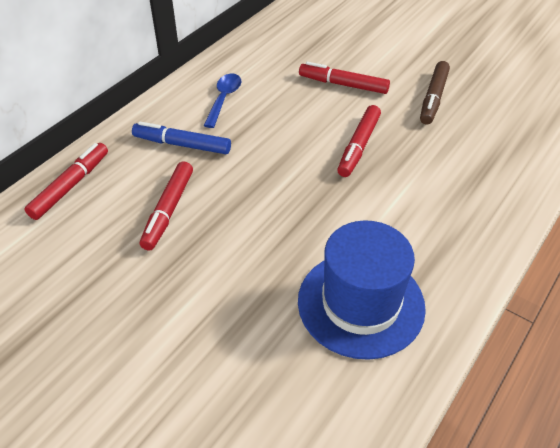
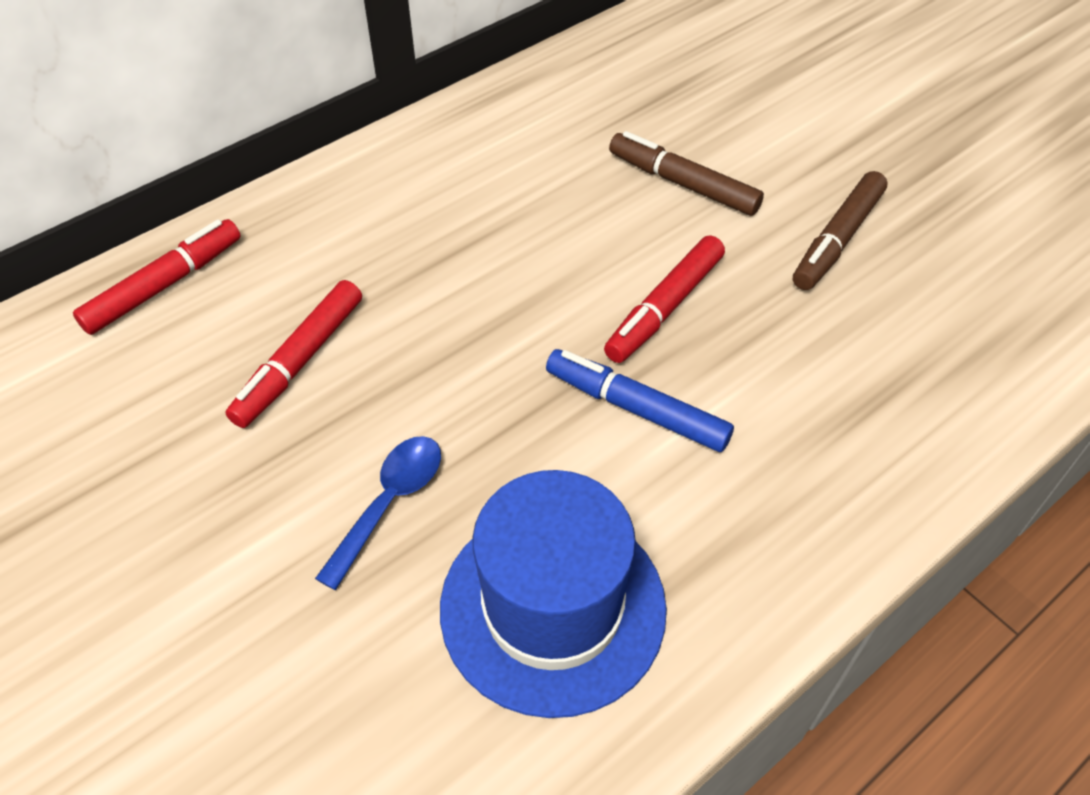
camera: 15 degrees right, 5 degrees up
(182, 145) = (366, 246): blue marker -> blue marker (636, 409)
(224, 99) = (466, 174): blue spoon -> blue spoon (389, 503)
(343, 84) = (683, 184): red marker -> brown marker

